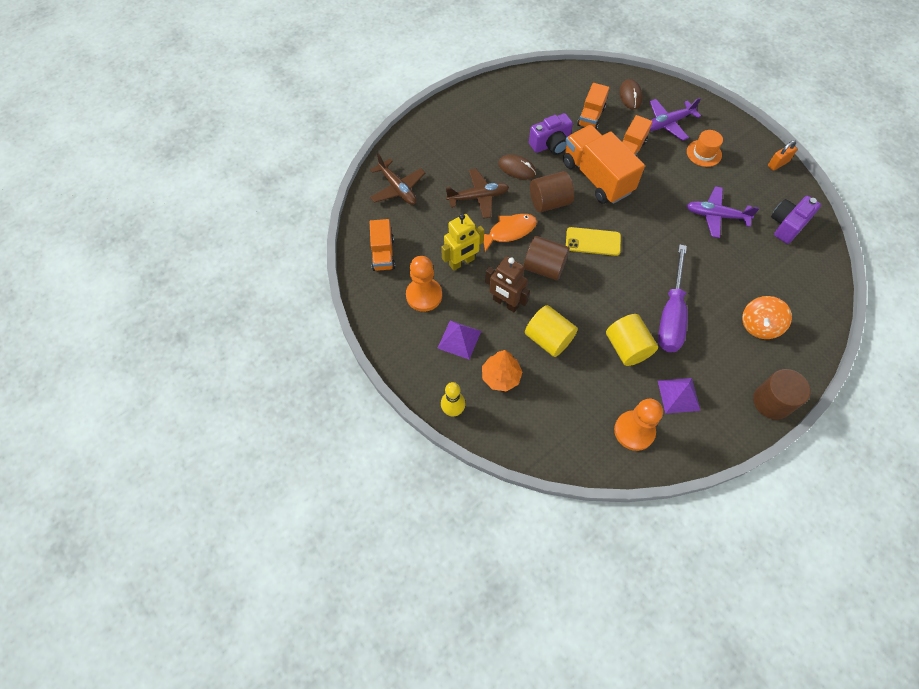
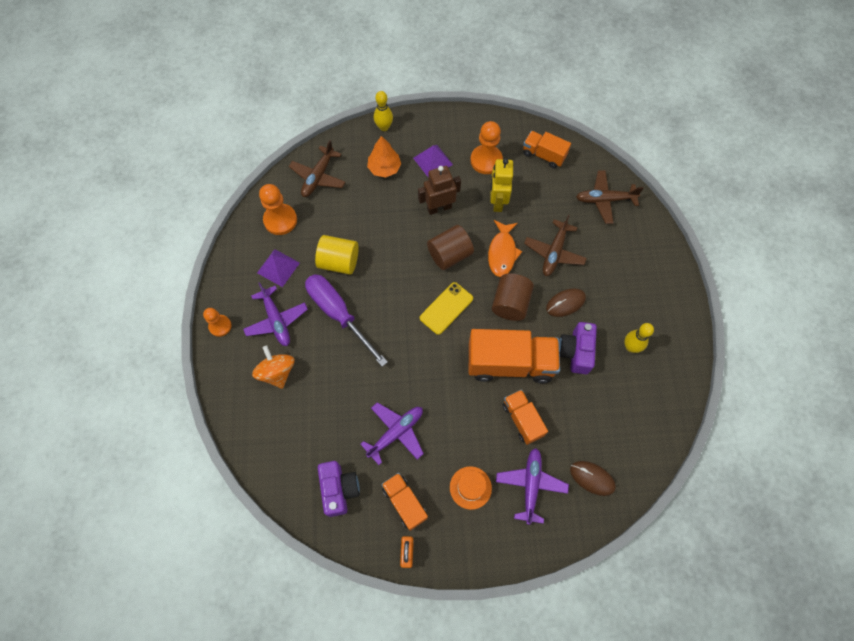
camera: 125 degrees right, 5 degrees up
(517, 116) = (630, 347): none -> yellow bowling pin
(548, 339) = (388, 216): yellow cylinder -> none
(559, 432) = (318, 177): none -> brown plane
(591, 117) = (588, 415): orange truck -> orange truck (404, 502)
(722, 359) = (276, 320): none -> purple plane
(772, 401) = (220, 326): brown cylinder -> orange pawn

